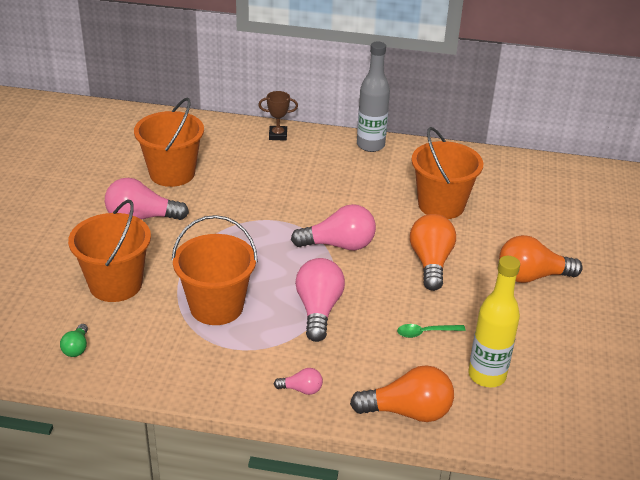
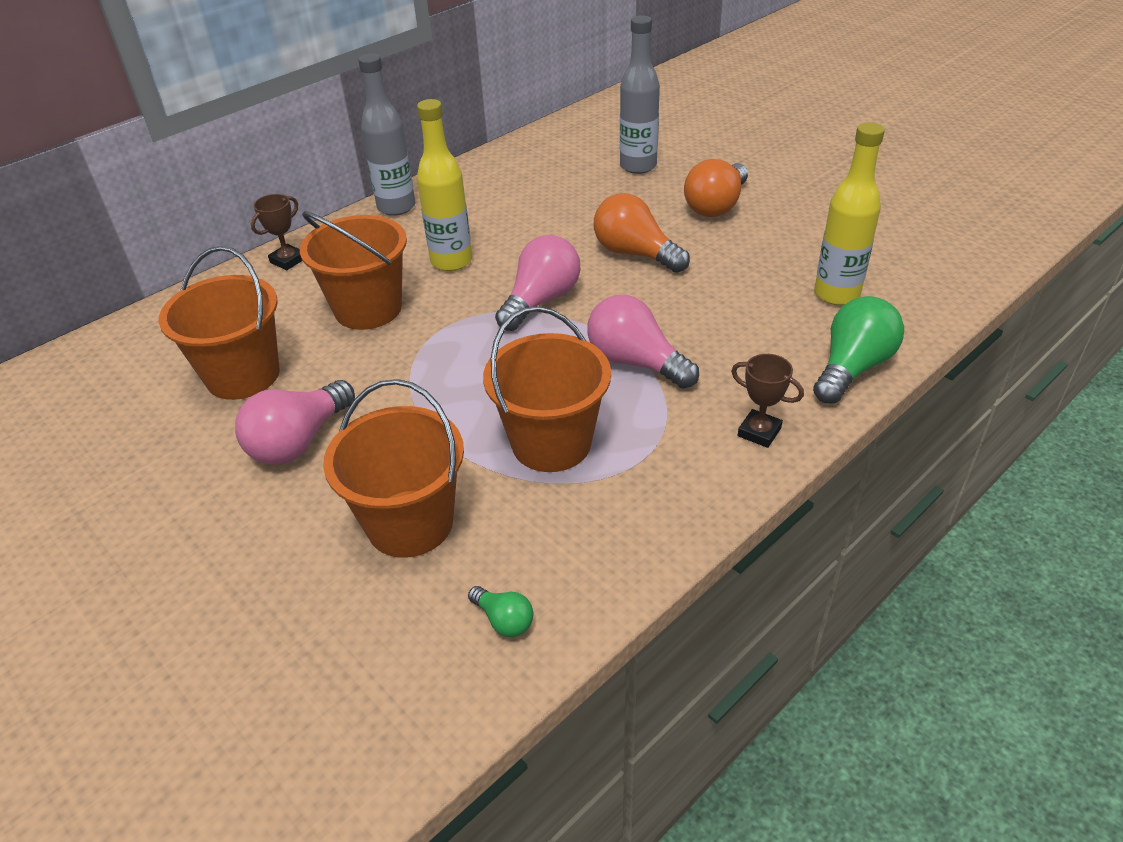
camera: 50 degrees left, 5 degrees up
(301, 389) = (759, 432): pink light bulb -> brown trophy
(340, 192) = (451, 261): none -> yellow bottle
(408, 412) = (852, 368): orange light bulb -> green light bulb
(425, 332) = (740, 304): green spoon -> none
(441, 205) = (552, 208): orange bucket -> orange bucket (368, 309)
(538, 220) = (638, 166): none -> grey bottle

